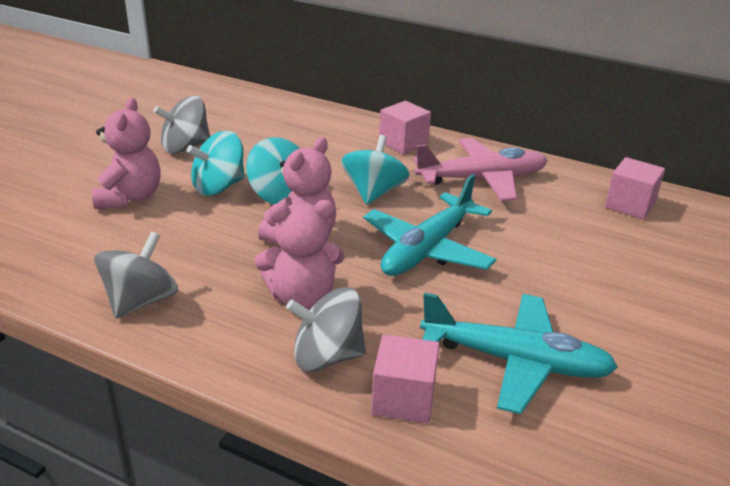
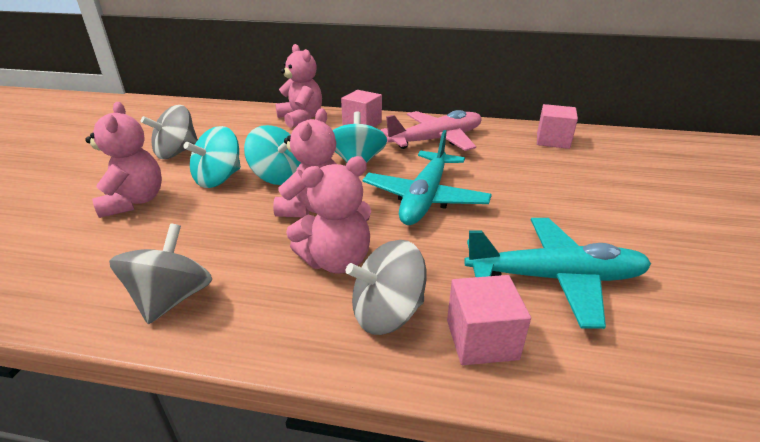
camera: 15 degrees left, 0 degrees up
(335, 124) = (301, 119): none -> pink teddy bear

